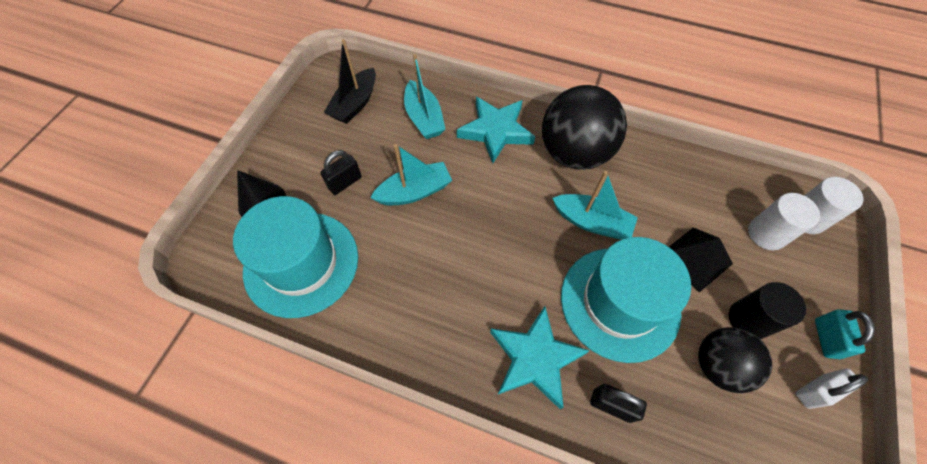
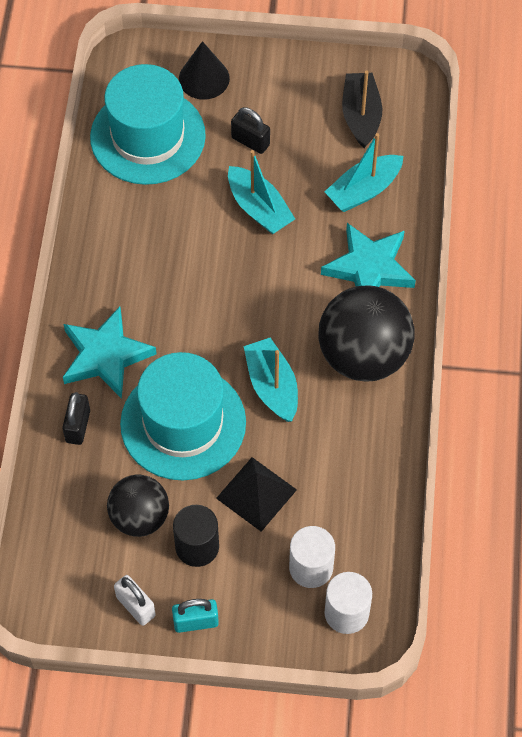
camera: 75 degrees right, 0 degrees up
(355, 104) = (361, 116): black boat -> black boat turned 75 degrees clockwise
(592, 222) = (272, 386): turquoise boat -> turquoise boat turned 150 degrees clockwise

